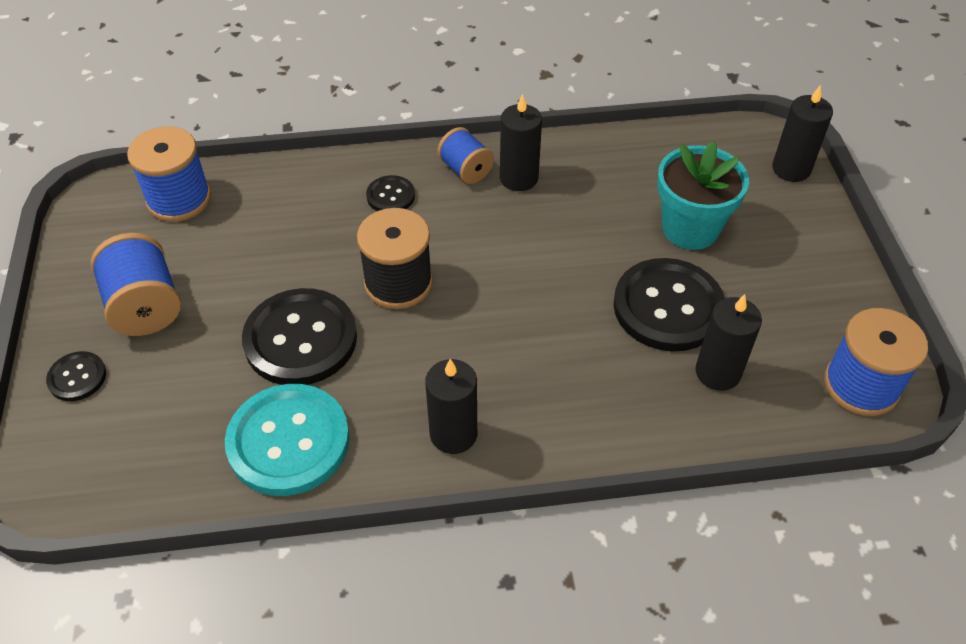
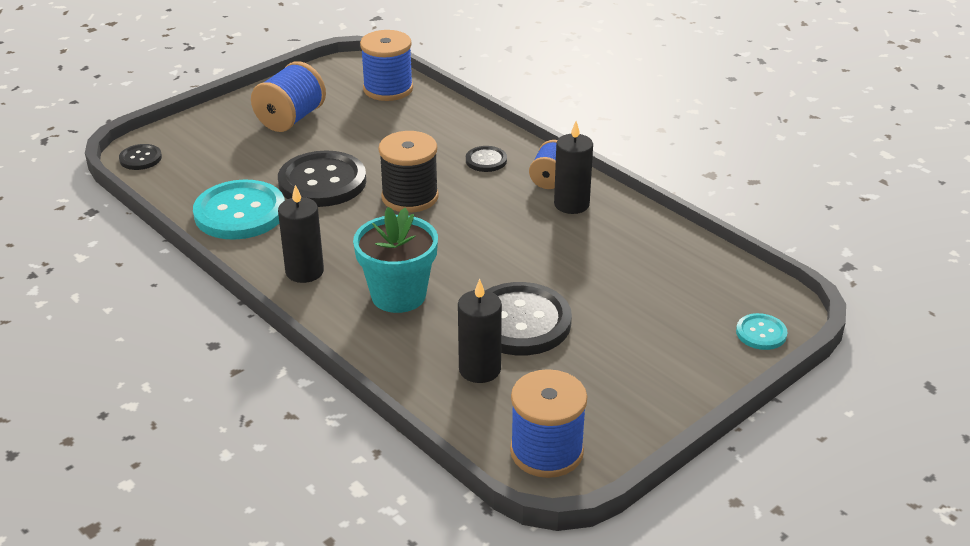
camera: 55 degrees right, 15 degrees down
(77, 377) = (217, 123): black button -> black button (140, 158)
(690, 228) = (618, 303): turquoise flower pot -> turquoise flower pot (398, 295)
(791, 169) = (761, 333): black candle -> turquoise button

